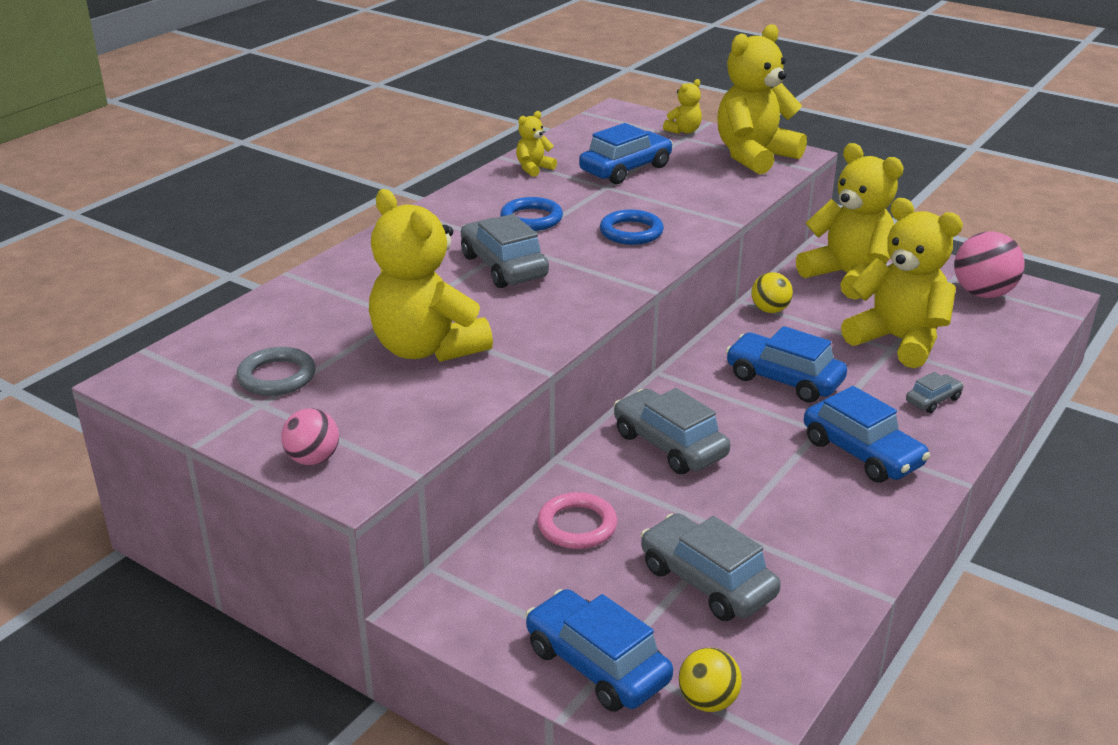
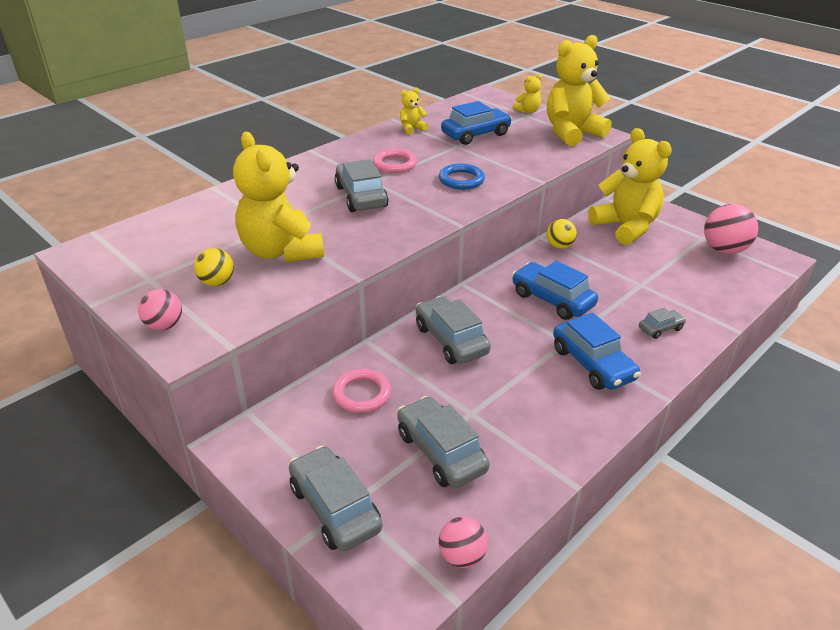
camera: 10 degrees right, 5 degrees up
(277, 376) = (170, 261): grey ring -> none
(531, 219) = (395, 164): blue ring -> pink ring
(597, 665) = (335, 508): blue car -> grey car
(708, 701) = (406, 552): yellow ball -> yellow ball (217, 282)
(777, 696) = (462, 556): none -> pink ball
(898, 341) = (648, 279): yellow teddy bear -> none

